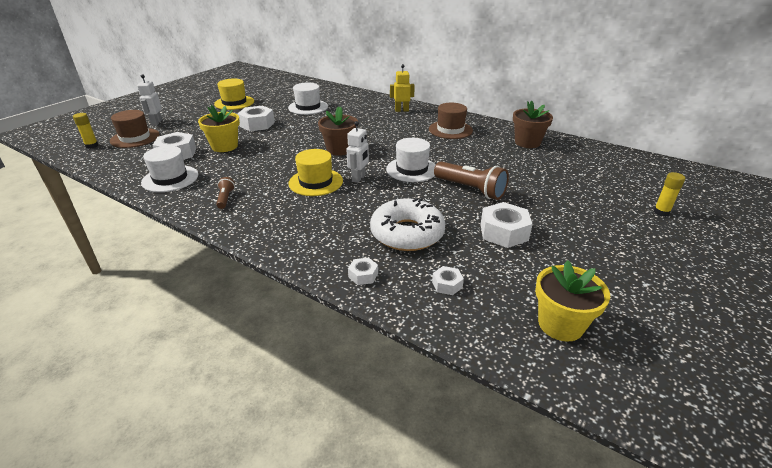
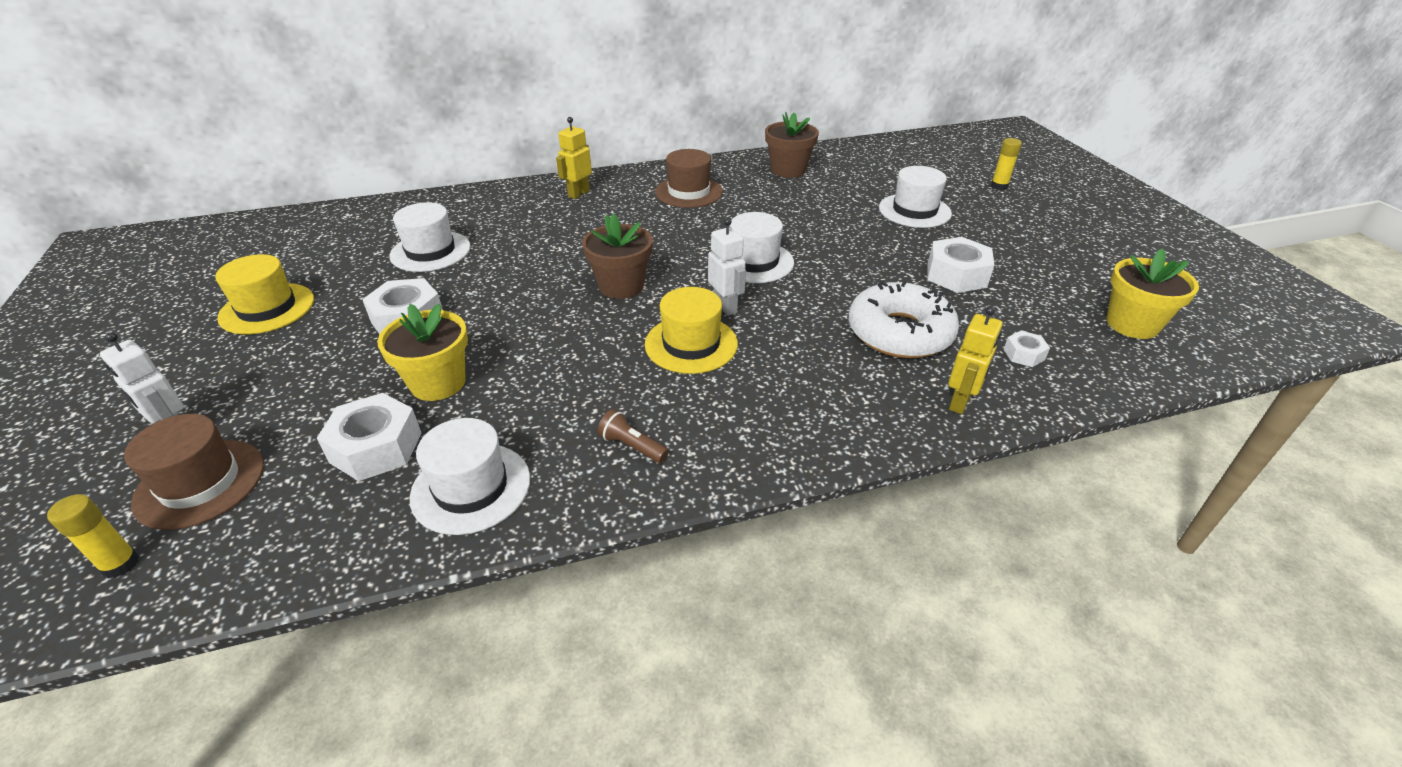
camera: 50 degrees left, 5 degrees up
(363, 275) = (960, 402): white nut -> yellow robot
(470, 189) = (849, 250): brown flashlight -> none
(558, 193) = (914, 211): none -> white hat

